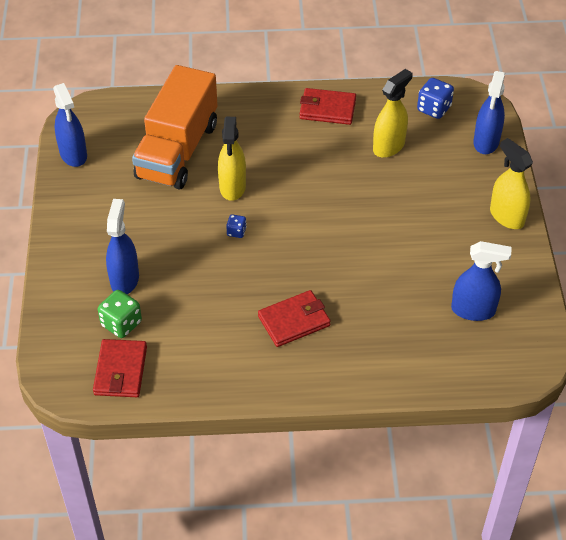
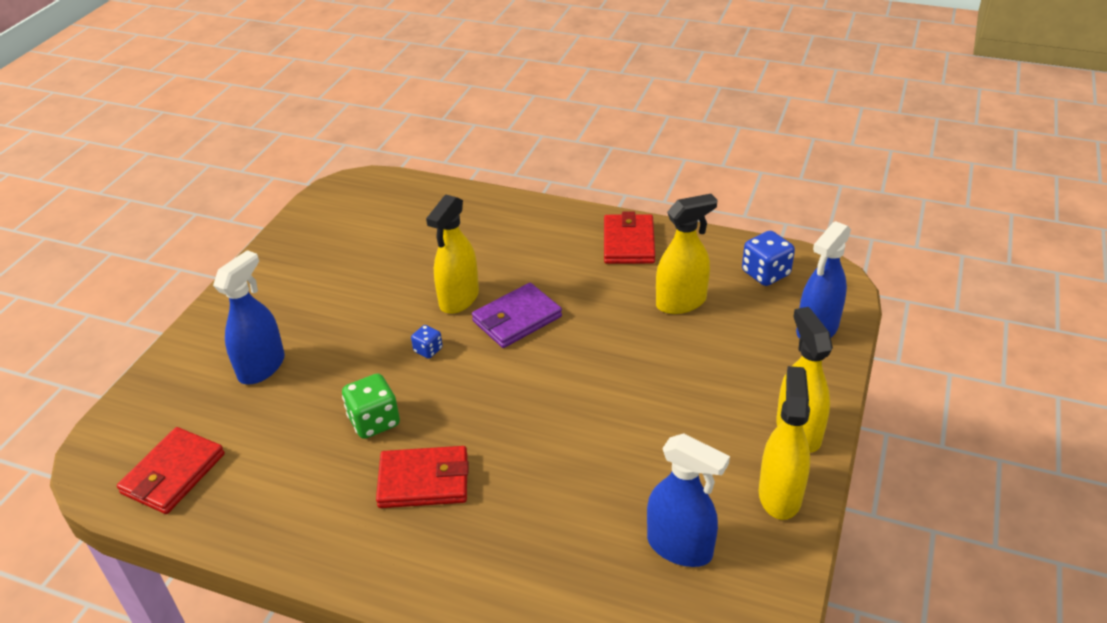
camera: 25 degrees right, 10 degrees down
(73, 154) = (311, 222): blue spray bottle -> none
(121, 324) = (218, 417): green dice -> green dice (374, 421)
(177, 150) = (424, 245): orange truck -> none
(284, 191) = (517, 319): none -> purple wallet
(327, 109) = (629, 243): red wallet -> red wallet turned 60 degrees clockwise
(514, 260) = (780, 494): none -> yellow spray bottle

